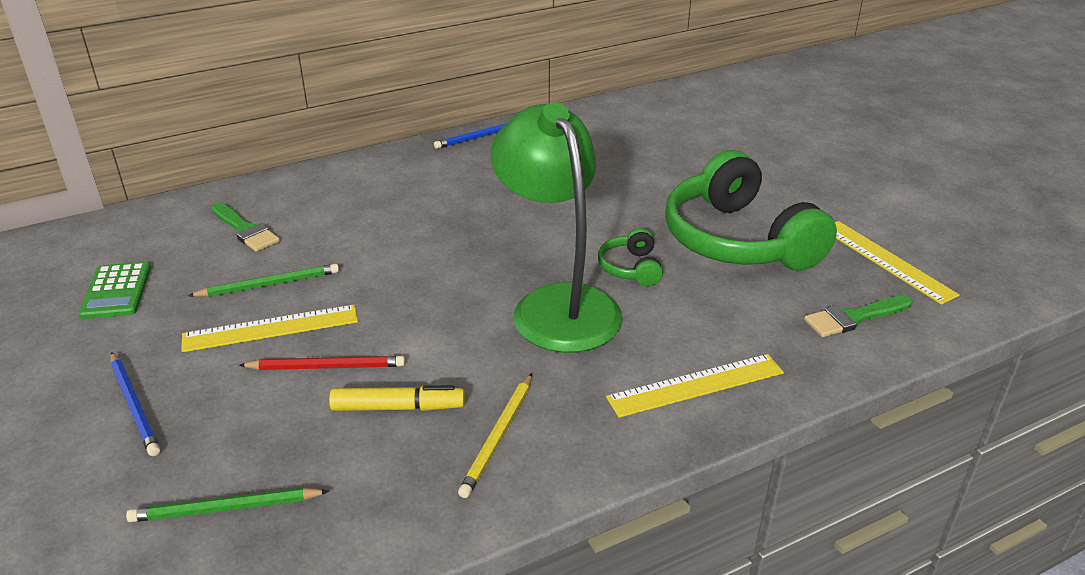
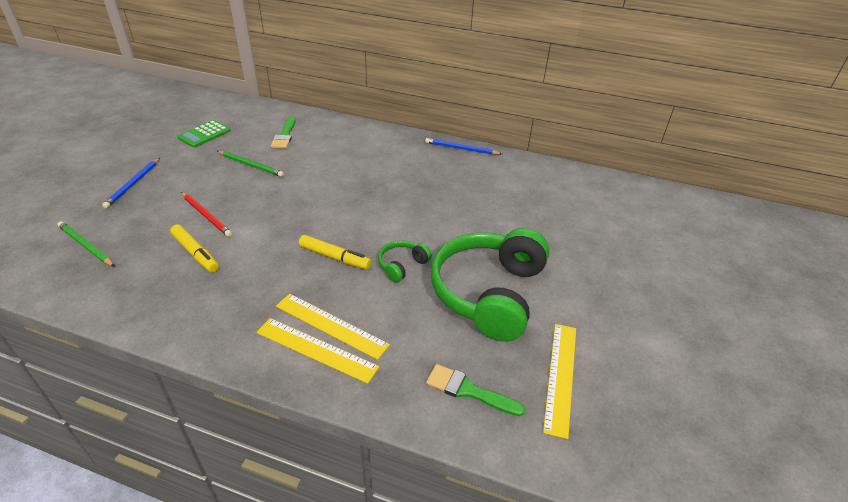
camera: 45 degrees right, 5 degrees up
(271, 328) = (219, 185): yellow ruler -> yellow ruler (331, 325)
(498, 437) = (201, 297): yellow pencil -> none
(557, 304) = (335, 257): green lamp -> yellow marker

